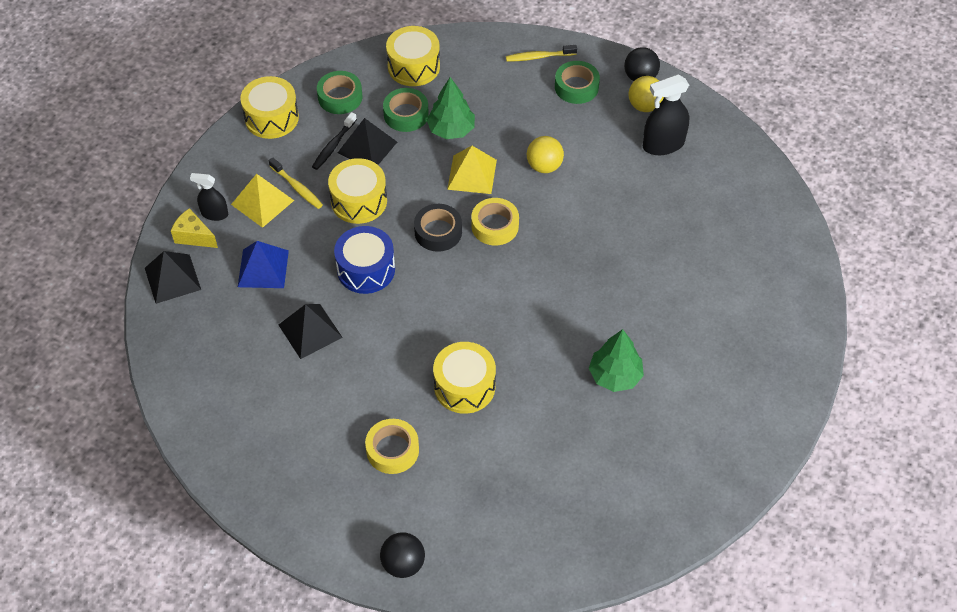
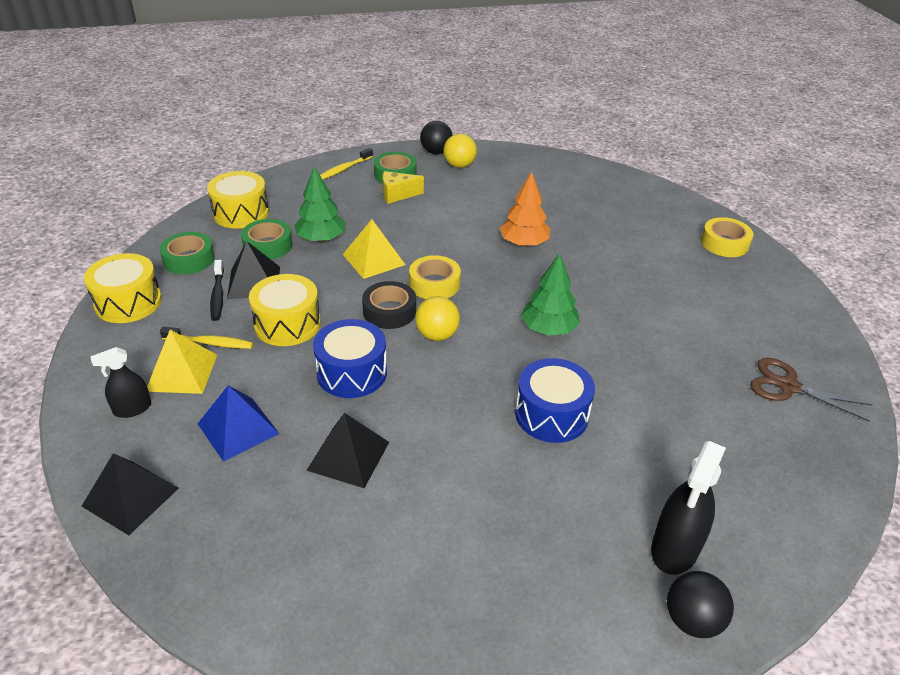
camera: 40 degrees left, 15 degrees down
(194, 236) = (124, 442): yellow cheese -> yellow cheese (397, 195)
(392, 450) = (552, 513): yellow tape -> yellow tape (724, 243)
(464, 386) = (551, 414): yellow drum -> blue drum
(544, 166) = (428, 229): yellow ball -> yellow ball (437, 335)
(607, 227) = (523, 243): none -> orange tree
(615, 376) = (657, 335): green tree -> green tree (548, 329)
(662, 479) = (788, 386): none -> brown scissors
(663, 144) = (500, 180): black spray bottle -> black spray bottle (675, 548)

